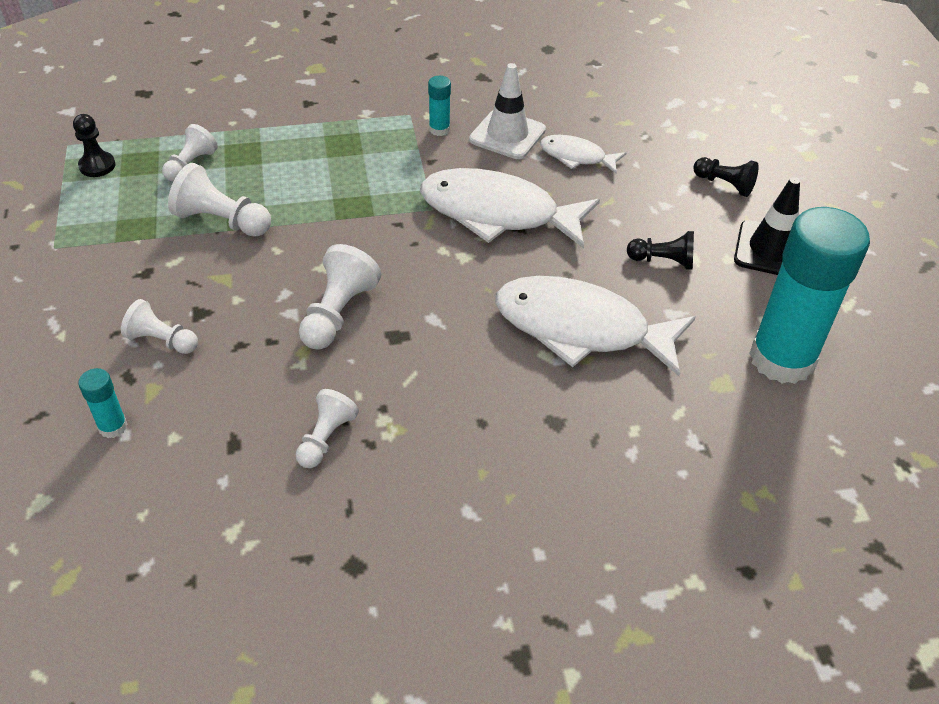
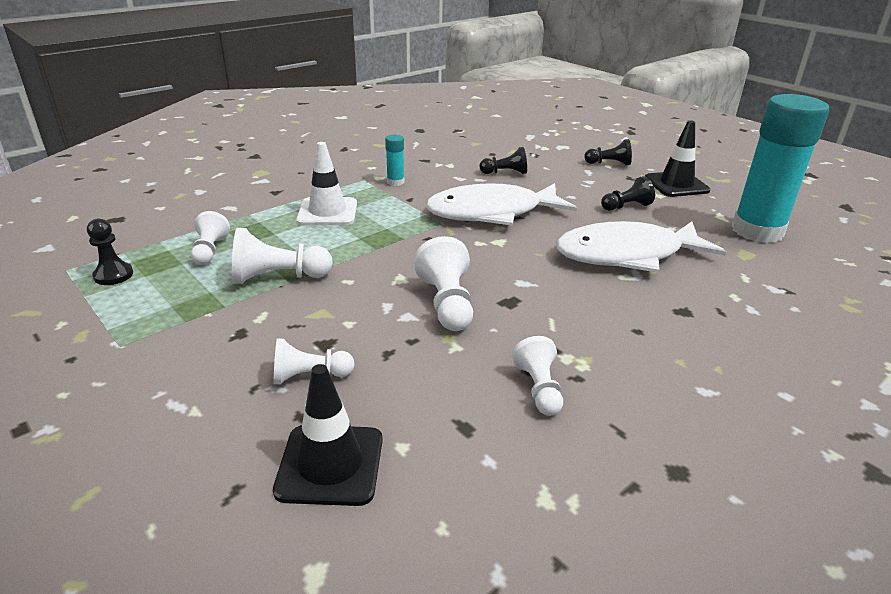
camera: 30 degrees left, 15 degrees down
(113, 427) = (330, 464): turquoise glue stick -> black traffic cone
(507, 135) = (446, 173): white traffic cone -> white traffic cone (327, 212)
(576, 157) = (505, 173): white fish -> black pawn

